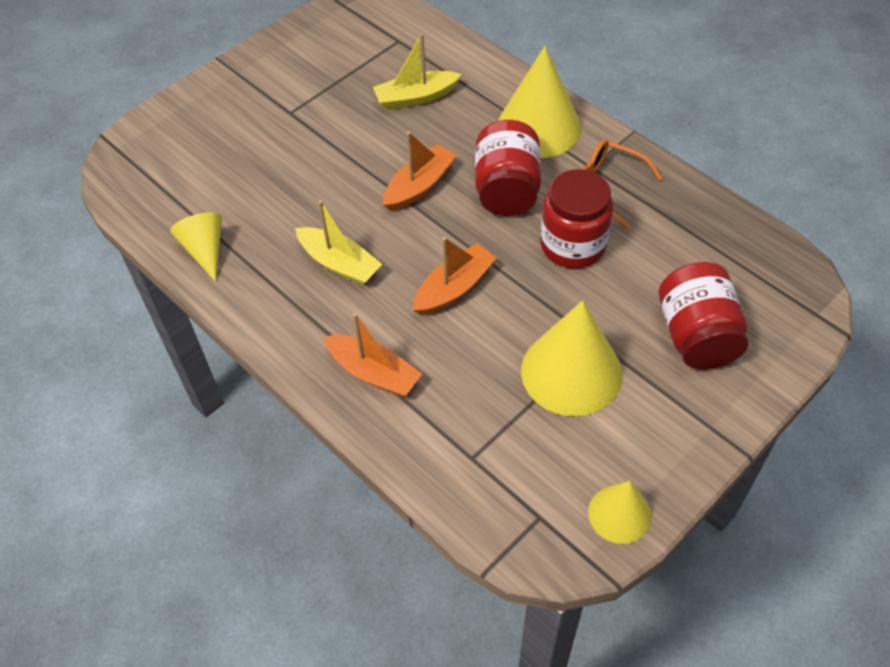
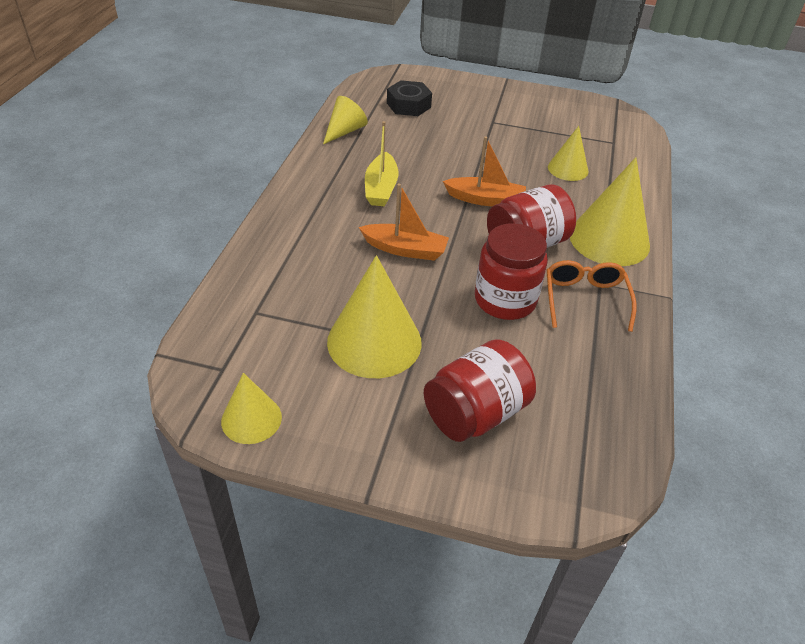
camera: 55 degrees right, 10 degrees down
(199, 168) = (408, 105): none -> black nut
(374, 373) = (298, 237): orange boat -> none
(416, 98) = (568, 169): yellow boat -> yellow cone

